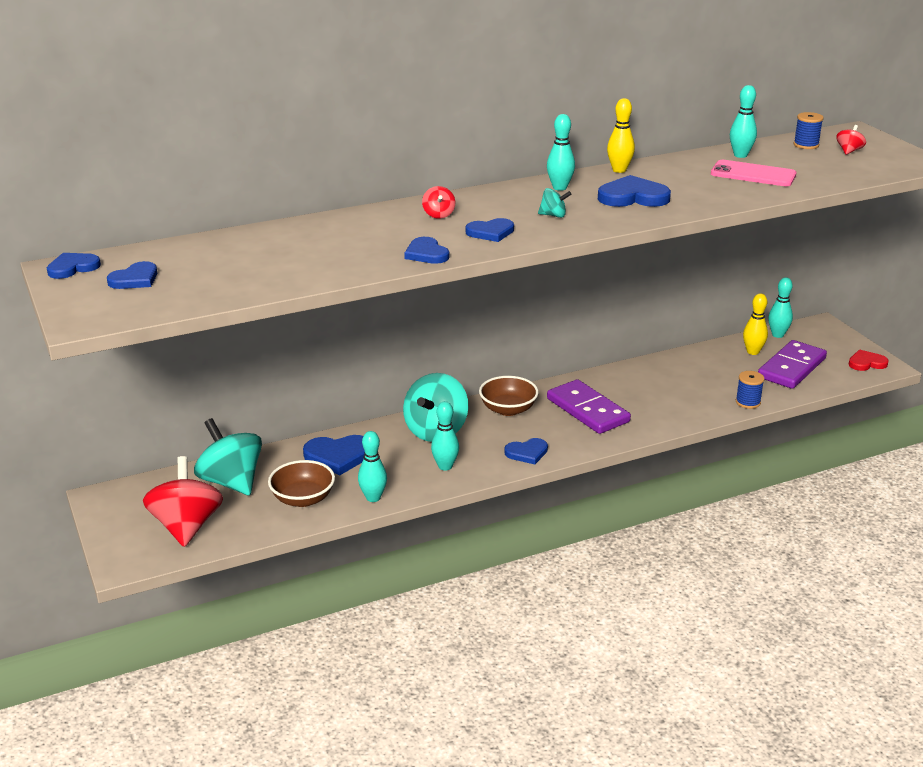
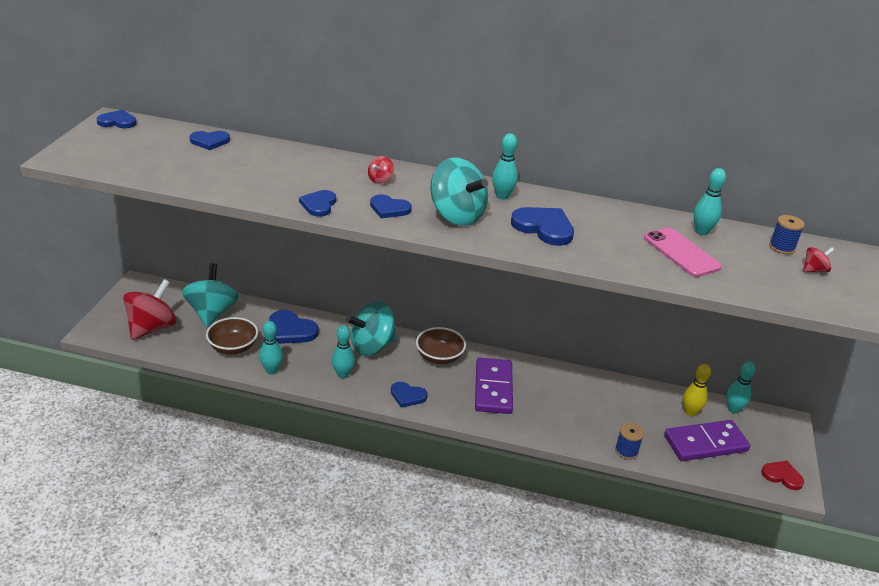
camera: 35 degrees right, 5 degrees up
(135, 279) = (132, 144): blue heart -> blue heart (210, 141)
(553, 215) = (456, 216): turquoise spinning top -> turquoise spinning top, size x2.30
(619, 170) = (574, 201): yellow bowling pin -> none

